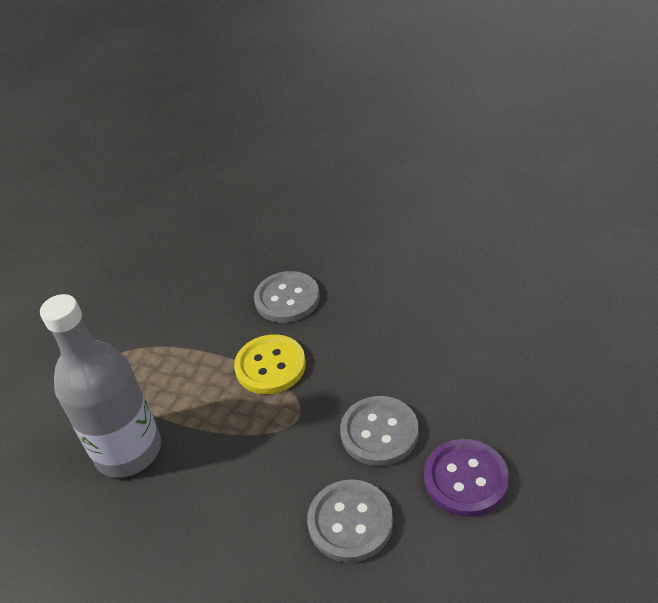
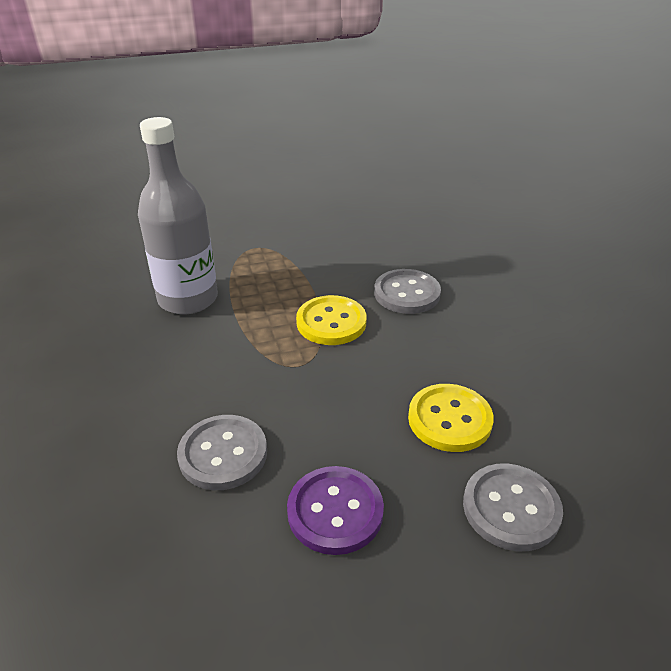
camera: 45 degrees right, 5 degrees down
(379, 432) = (330, 422): grey button -> grey button (511, 508)
(439, 361) = (449, 419): none -> yellow button

